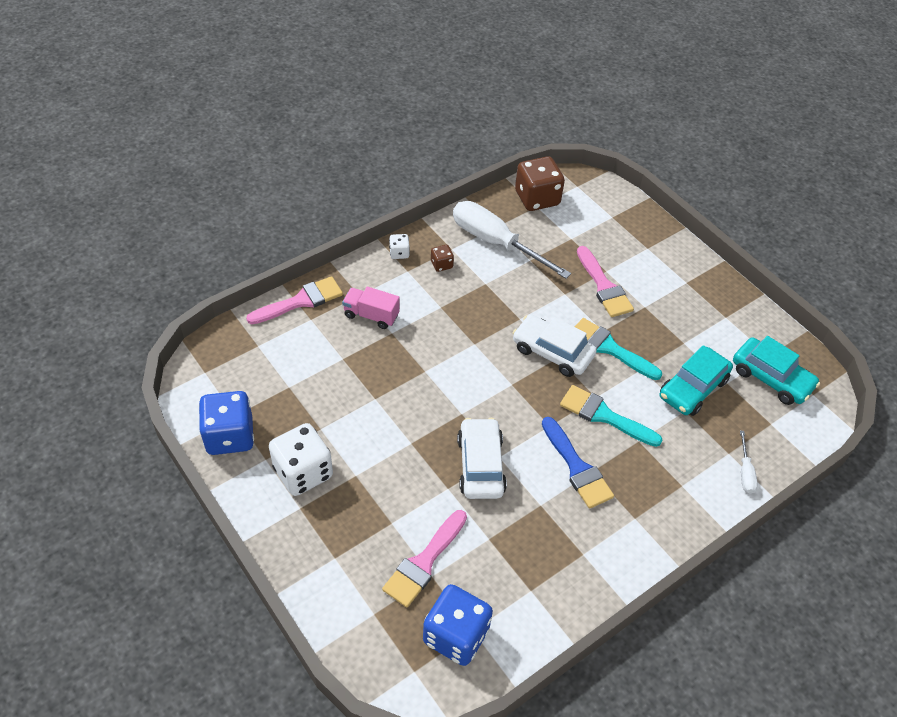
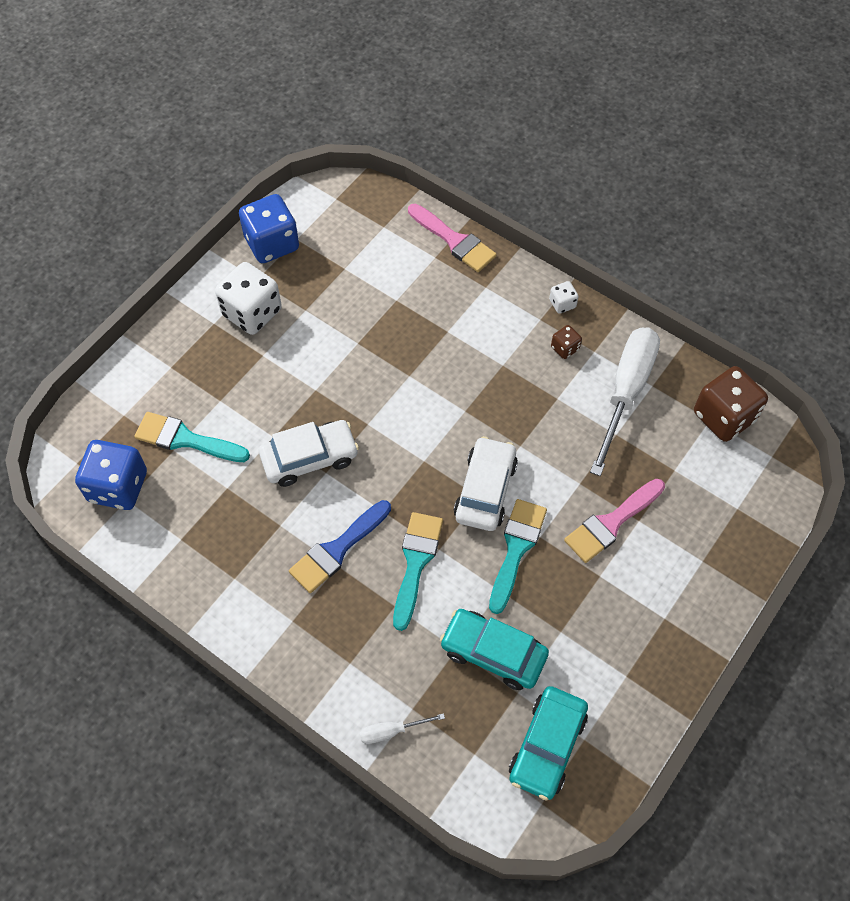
camera: 75 degrees right, 10 degrees up
(371, 315) = (462, 306): pink truck -> none
(424, 562) = (185, 439): pink brush -> turquoise brush

